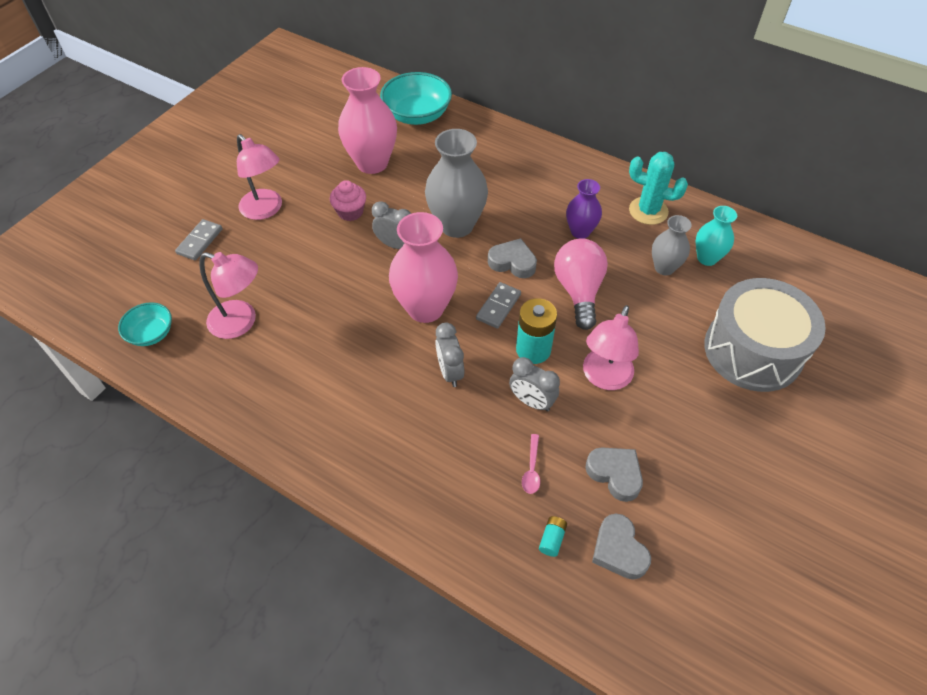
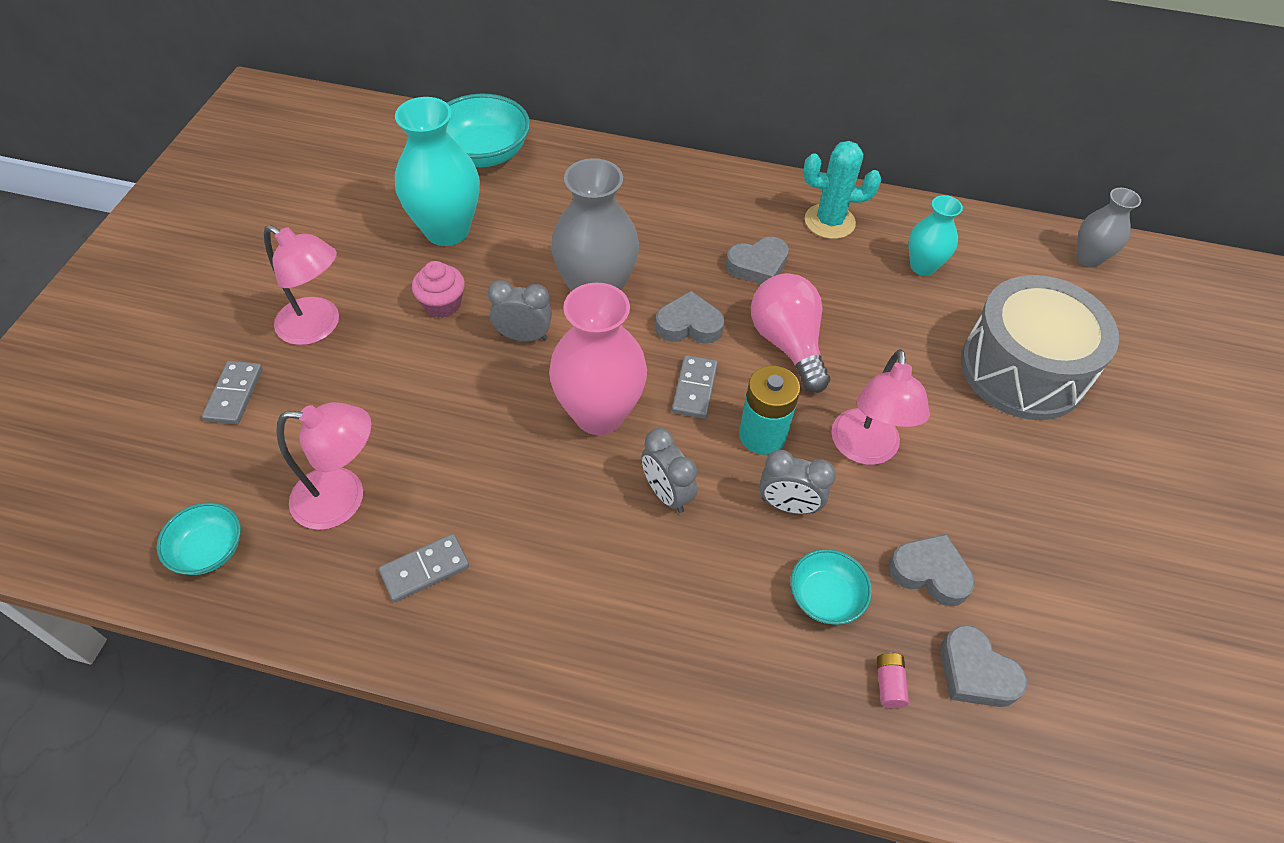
camera: 20 degrees left, 0 degrees up
(274, 379) = (425, 569): none -> grey domino
(372, 163) = (447, 230): pink vase -> turquoise vase
(531, 469) = (825, 597): pink spoon -> turquoise bowl
(552, 539) = (889, 684): turquoise battery -> pink battery
(580, 231) = (758, 266): purple vase -> grey heart
(664, 267) = (878, 289): grey vase -> grey vase (1088, 258)

